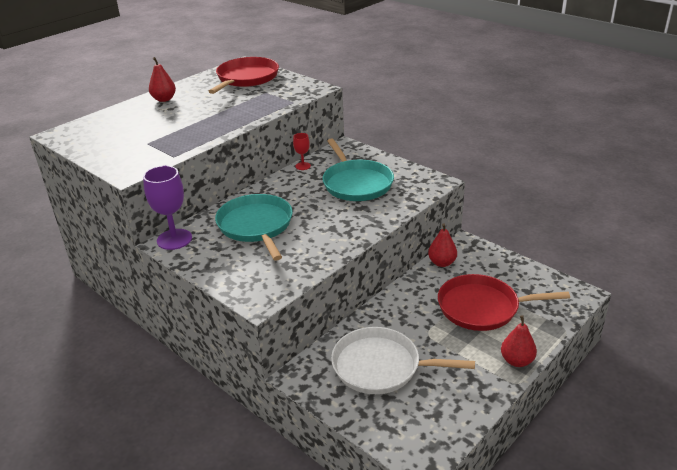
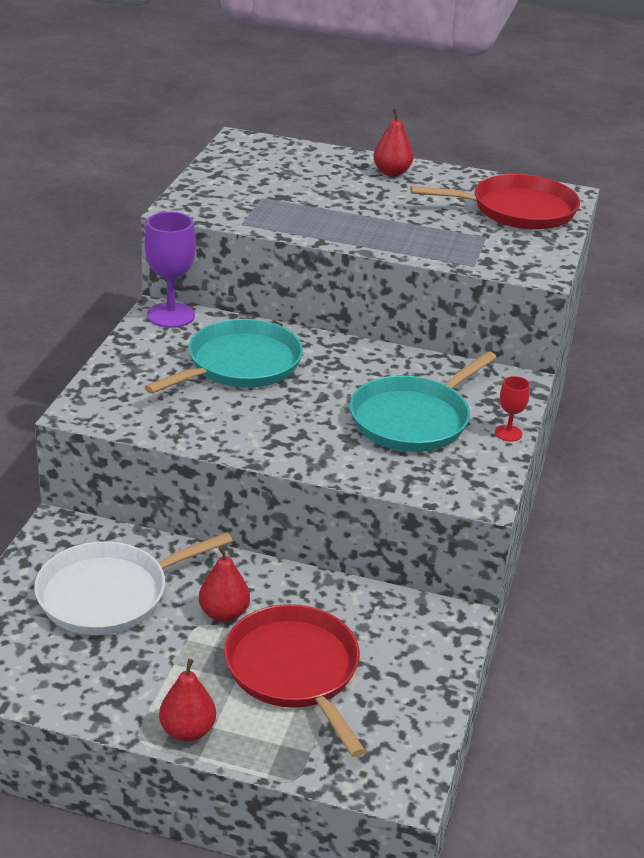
camera: 60 degrees right, 0 degrees up
(303, 166) = (424, 360): red goblet -> red goblet (508, 433)
(381, 366) = (109, 594): white pan -> white pan turned 105 degrees counterclockwise
(442, 263) = (383, 604): red pear -> red pear (224, 613)

